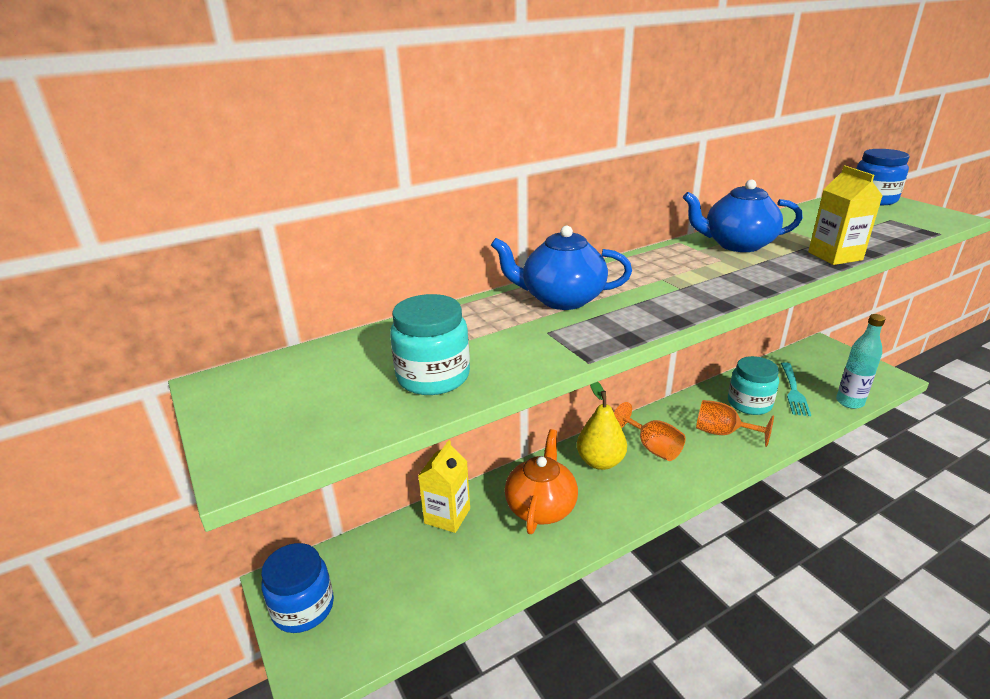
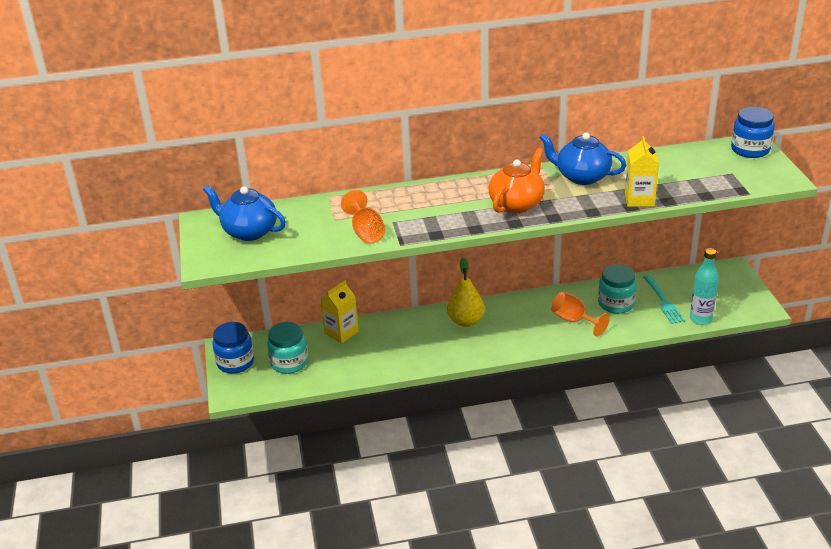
camera: 20 degrees right, 5 degrees up
(433, 377) = (312, 237): turquoise jar -> turquoise jar (289, 362)
(541, 507) = (405, 340): orange teapot -> orange teapot (517, 204)
(561, 299) = (419, 200): blue teapot -> blue teapot (249, 231)
(652, 447) = (511, 319): orange goblet -> orange goblet (366, 232)
(793, 390) = (663, 301): turquoise fork -> turquoise fork turned 45 degrees counterclockwise

